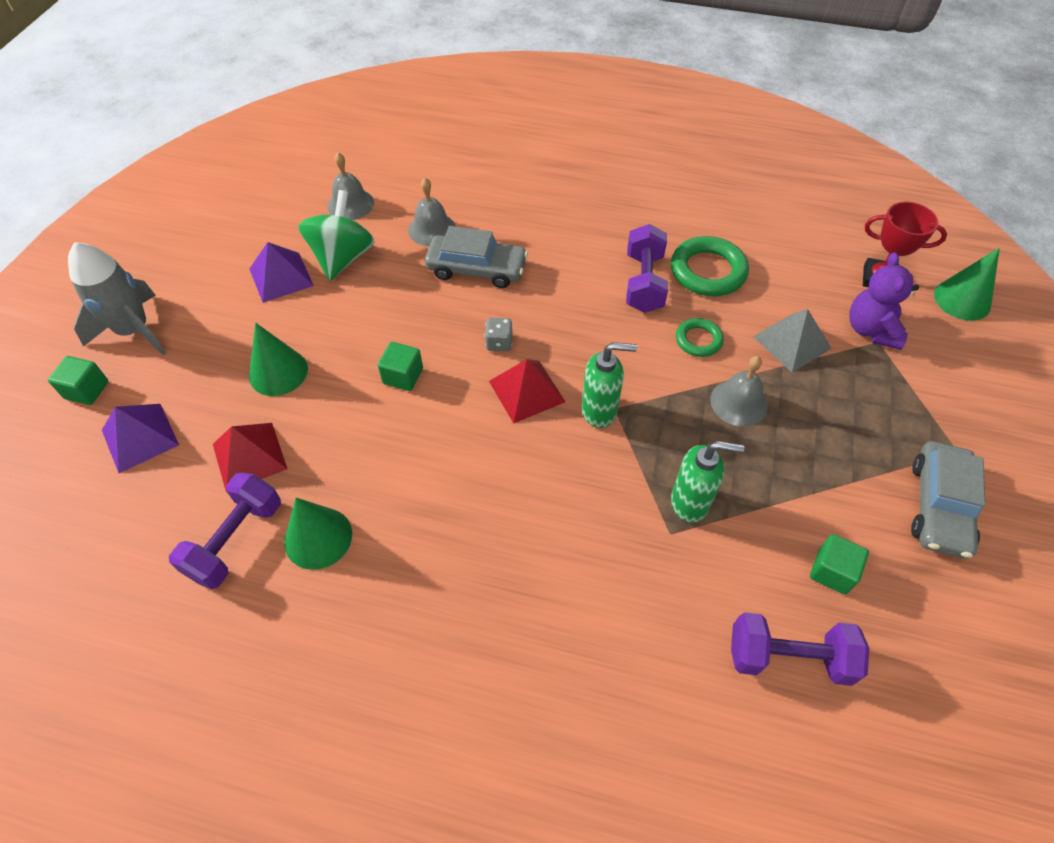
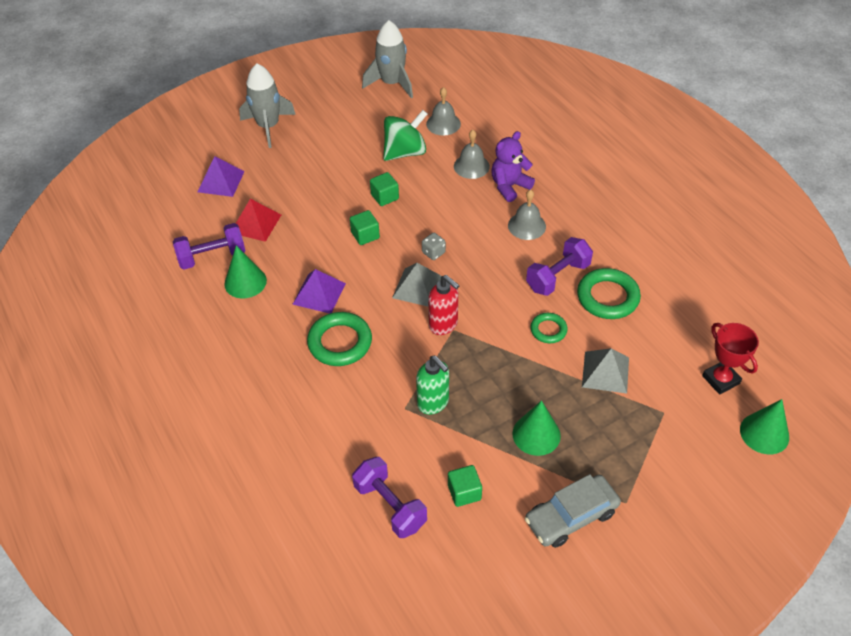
camera: 45 degrees right, 5 degrees down
(87, 390) = (221, 143): green cube -> green cube (385, 197)
(241, 195) = (392, 83): none -> grey rocket
(278, 372) = (310, 192): green cone -> green cone (536, 434)
(281, 277) = (363, 143): purple pyramid -> purple pyramid (319, 293)
(476, 269) = (469, 205): grey car -> none
(517, 518) = (340, 342): none -> green ring
(526, 391) = (418, 287): red pyramid -> grey pyramid
(599, 411) = (443, 325): green soap dispenser -> red soap dispenser
(738, 402) = (527, 378): grey bell -> grey bell (526, 226)
(871, 330) = (669, 403): purple teddy bear -> purple teddy bear (509, 186)

